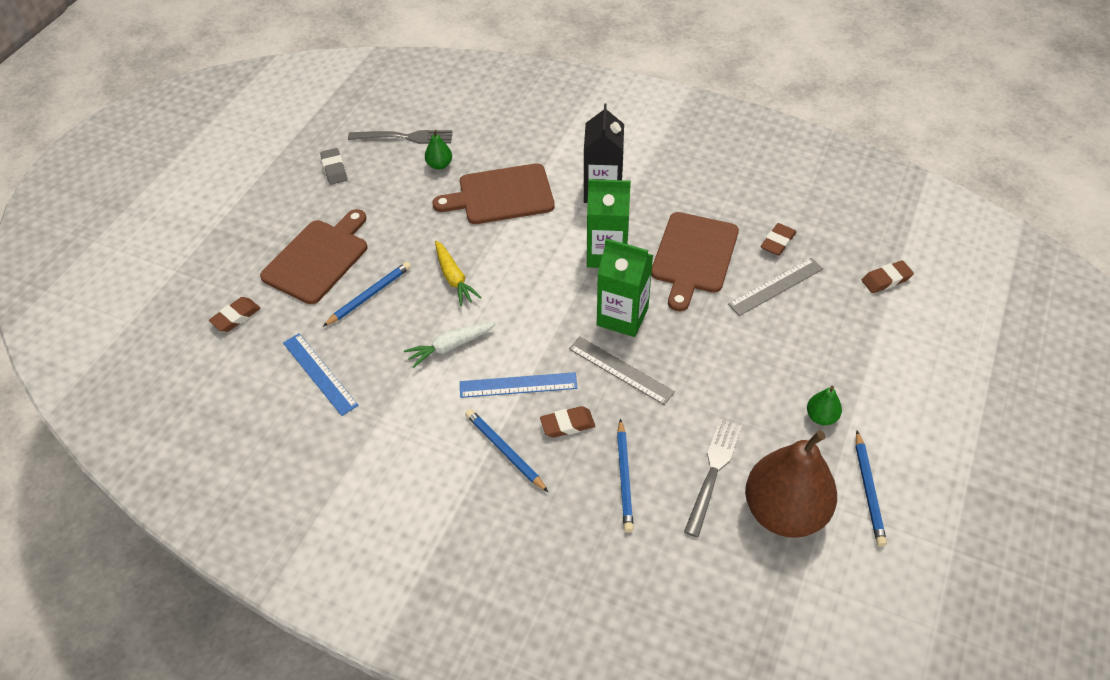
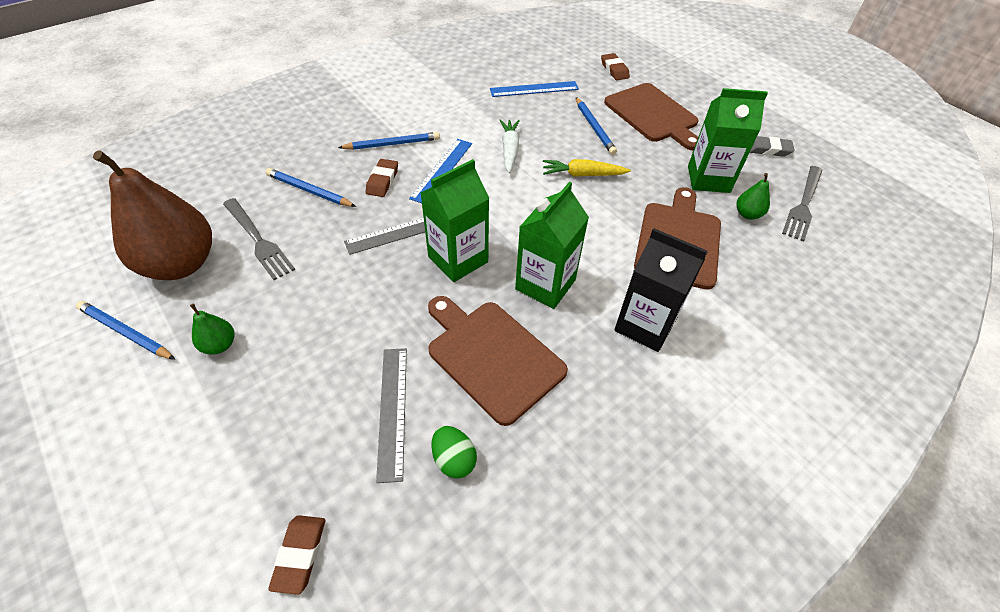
camera: 115 degrees right, 0 degrees up
(405, 196) = (708, 179): none -> green carton
(777, 242) = (454, 459): brown eraser -> green egg

